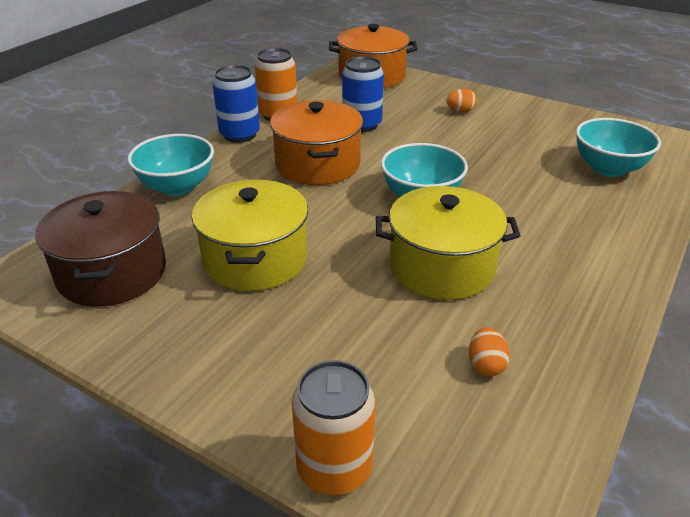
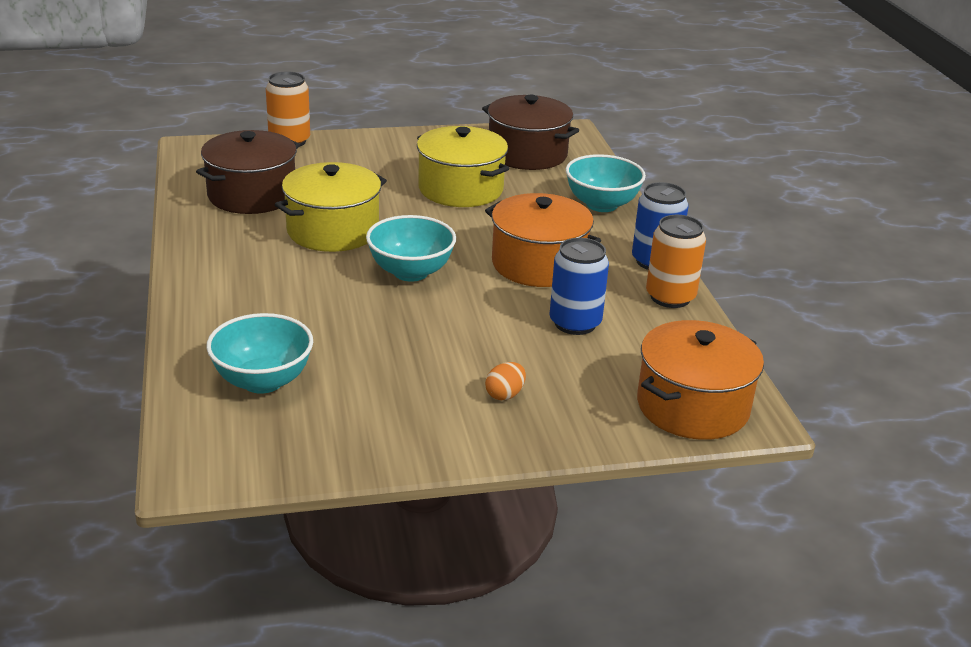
camera: 135 degrees right, 5 degrees down
(486, 365) = (252, 195): orange egg -> brown pot

